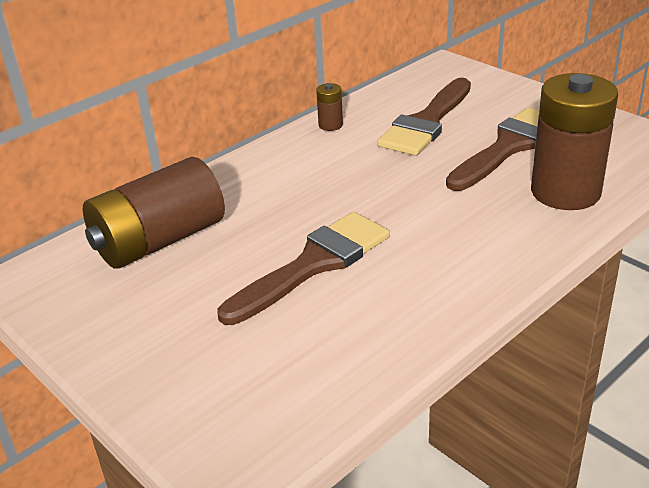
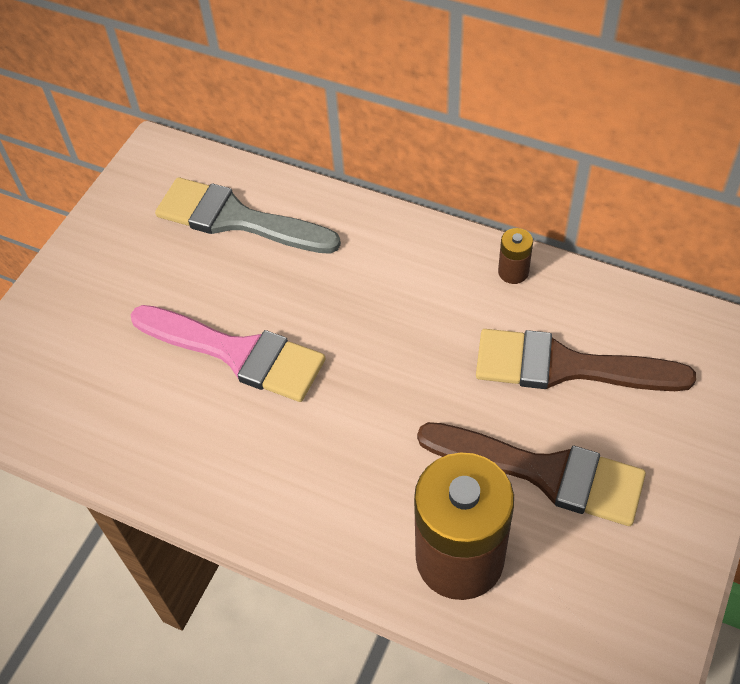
camera: 70 degrees right, 20 degrees up
(159, 241) = (237, 219): brown battery -> grey brush
(313, 264) = (237, 353): brown brush -> pink brush

